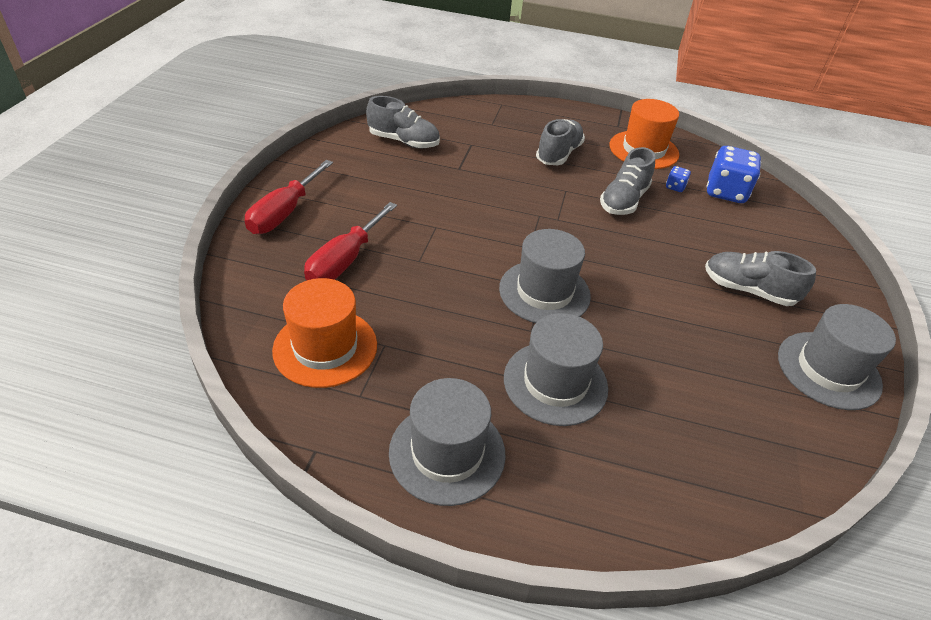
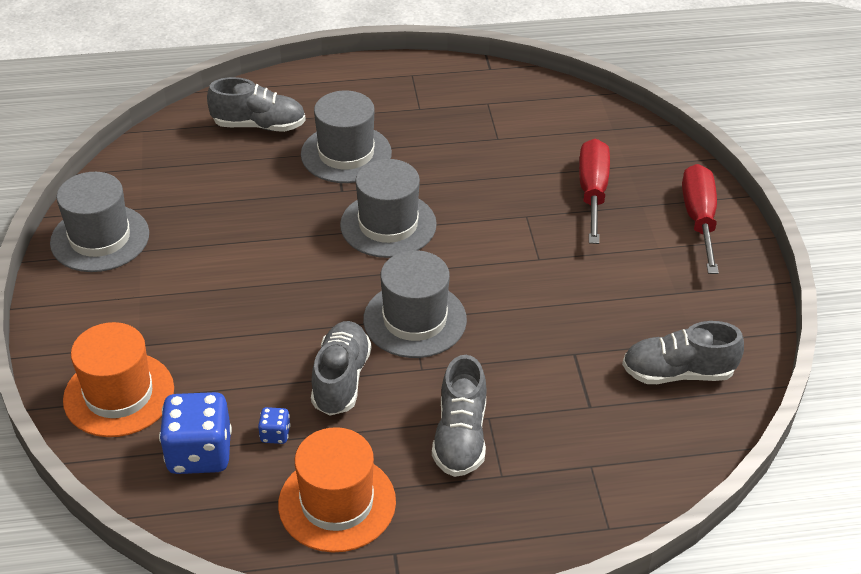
camera: 160 degrees right, 0 degrees up
(325, 347) = (540, 122): orange hat -> orange hat (119, 394)
(447, 452) = (403, 91): grey hat -> grey hat (415, 320)
(748, 290) = (174, 299): grey shoe -> grey shoe (259, 125)

